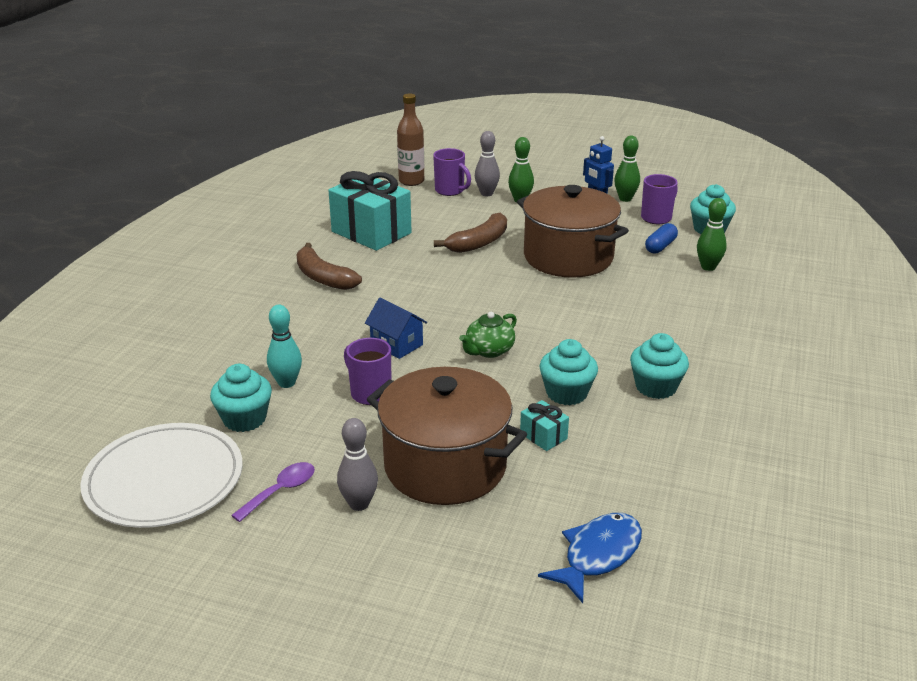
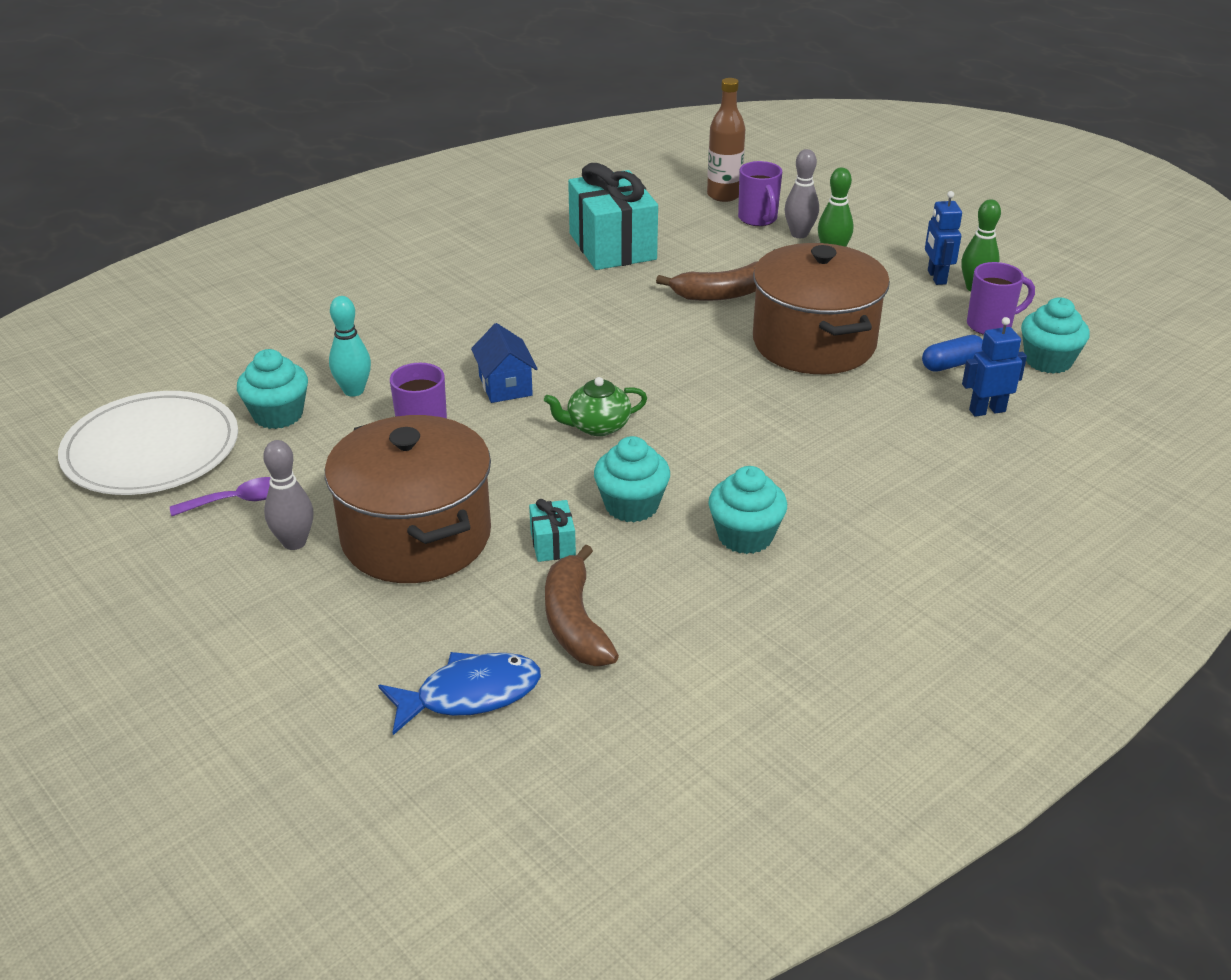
camera: 30 degrees right, 5 degrees up
(323, 277) = (506, 285): brown banana -> brown banana (575, 622)
(708, 267) = (987, 410): green bowling pin -> blue robot

